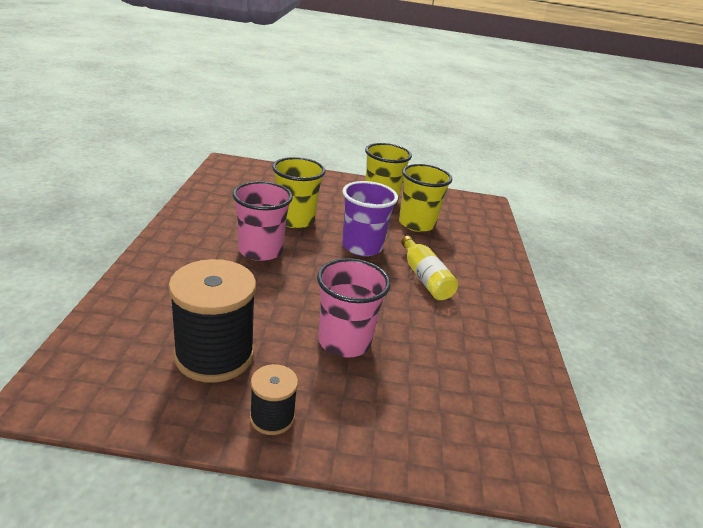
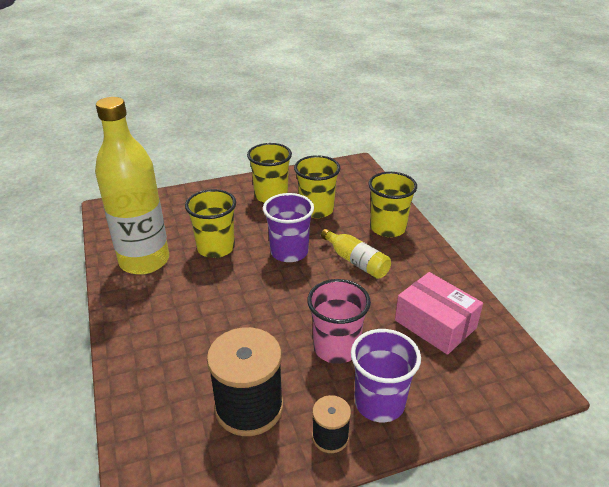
camera: 20 degrees left, 5 degrees up
(224, 208) = (144, 261): none -> yellow bottle
(260, 251) = (210, 292): pink cup -> none
(350, 410) = (379, 403): none -> purple cup
(471, 364) = (435, 324): none -> pink box
(481, 262) = (388, 228): none -> yellow cup

